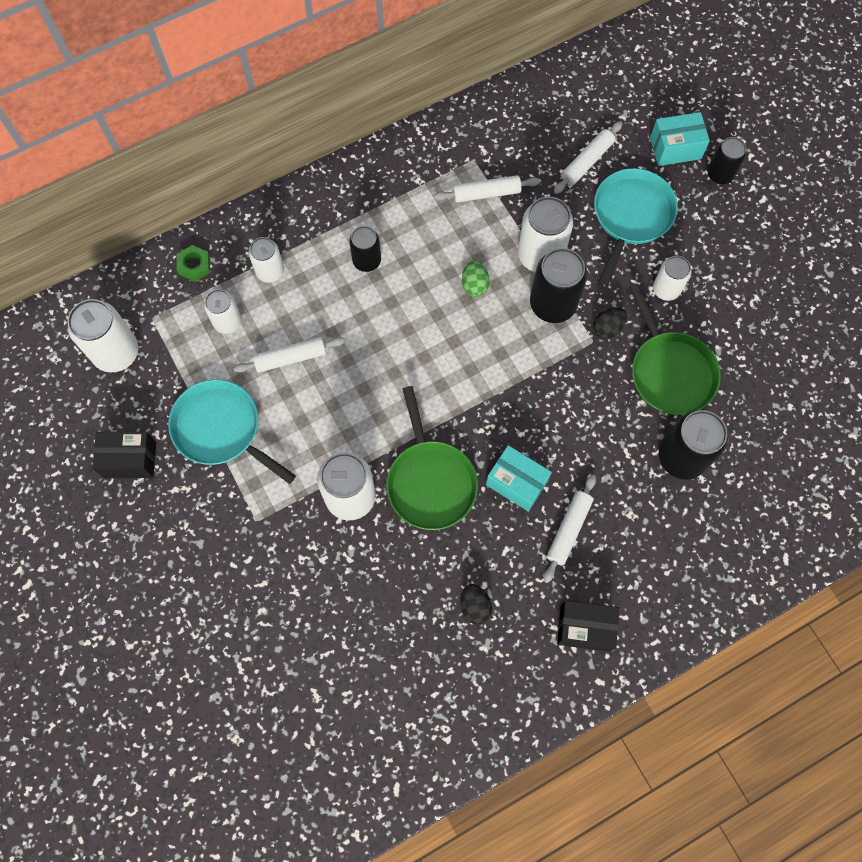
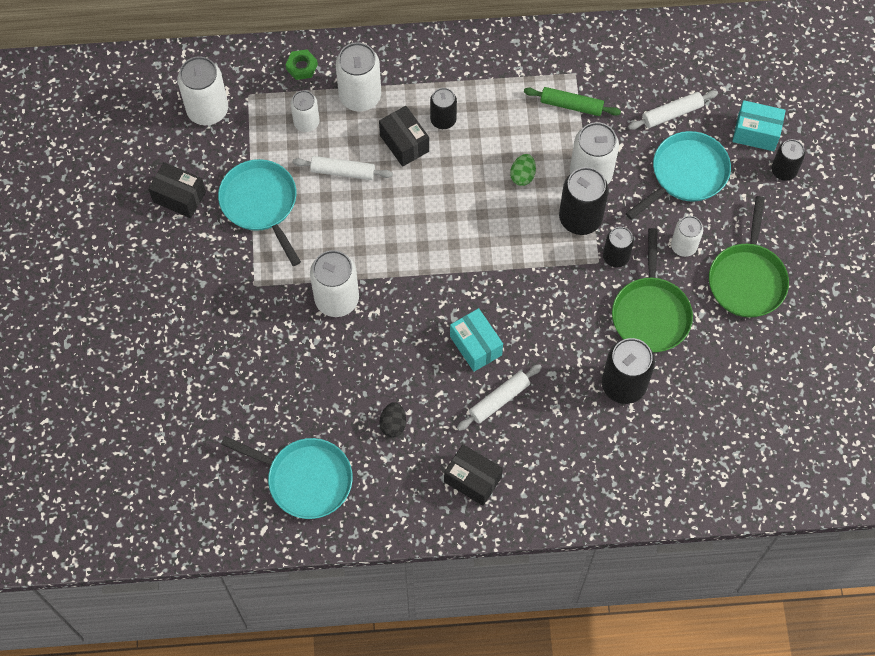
camera: 25 degrees right, 5 degrees down
(270, 271) = (360, 96): white can -> white can, size x1.63
(339, 301) = (404, 143): none -> black box
(413, 710) = (305, 479): none -> turquoise pan
(430, 482) = (406, 315): green pan -> green pan (747, 279)
(486, 193) = (571, 105): white rolling pin -> green rolling pin
(607, 328) = (616, 257): black egg -> black can

